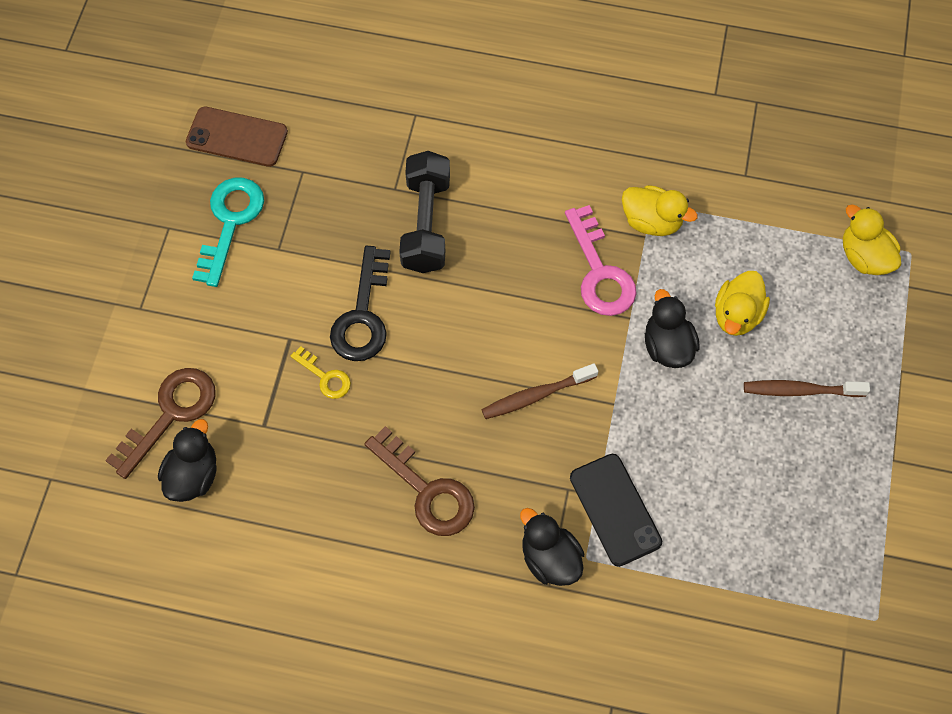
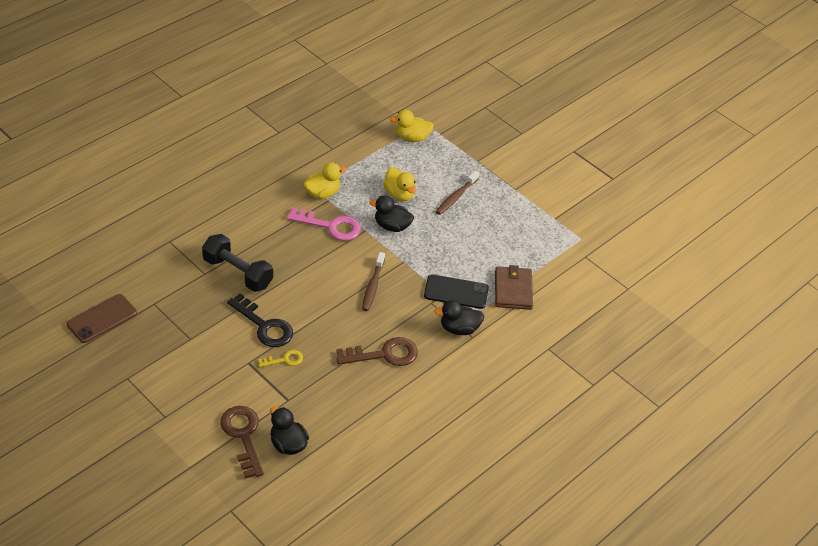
camera: 60 degrees left, 20 degrees down
(230, 222) = (152, 350): turquoise key -> none
(684, 585) = (513, 290): none -> brown wallet

